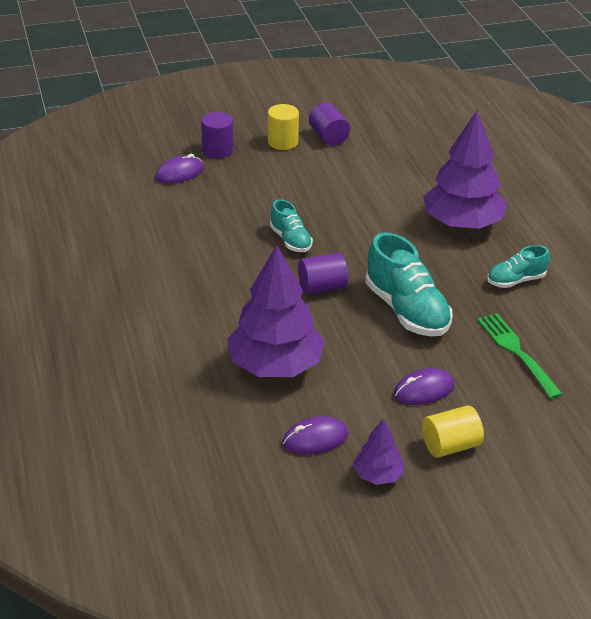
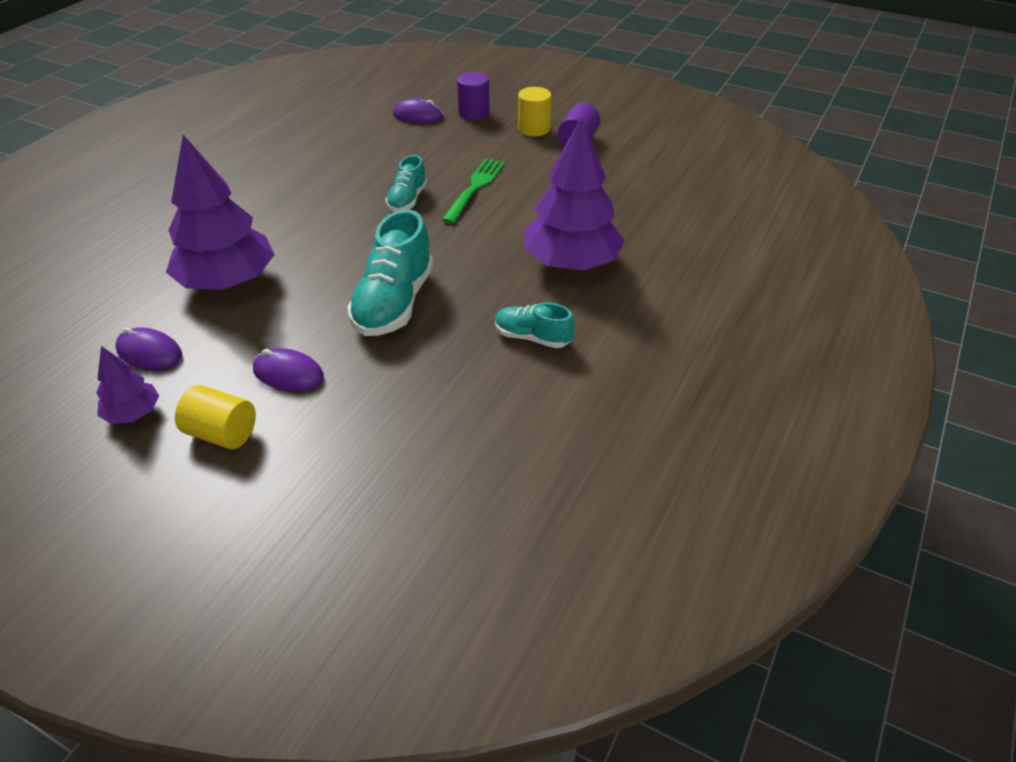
camera: 45 degrees right, 5 degrees up
(322, 287) = (365, 246): purple cylinder -> none
(517, 353) = (419, 399): green fork -> green fork (474, 188)

